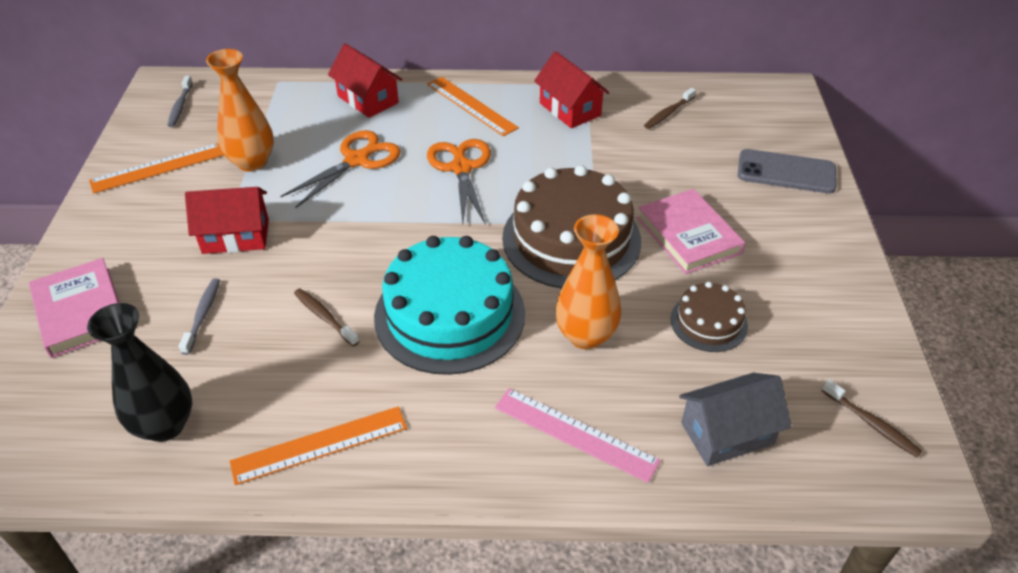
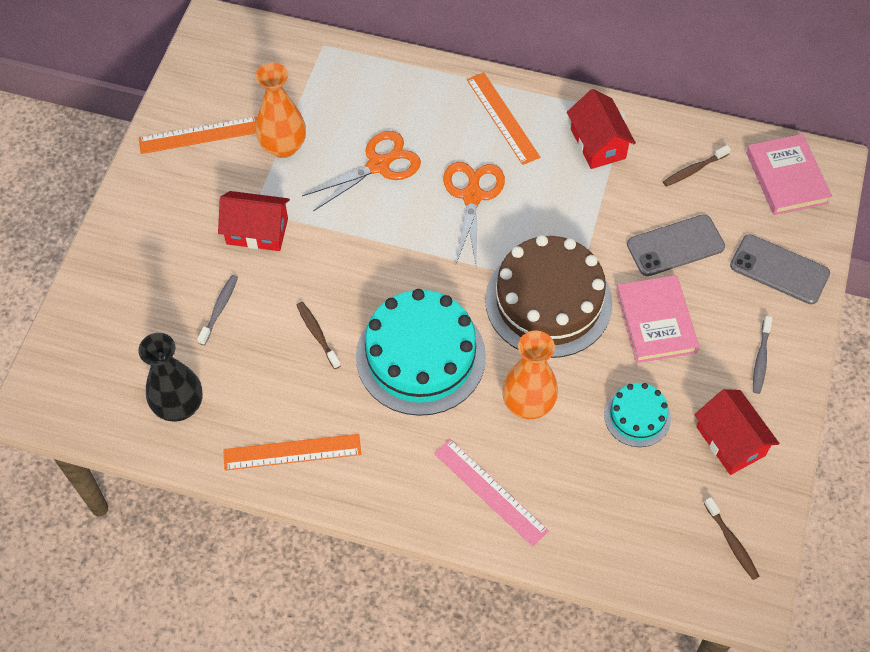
camera: 15 degrees right, 15 degrees up
(80, 311) = (123, 282): pink book -> pink book (786, 178)
(180, 106) = (227, 60): grey toothbrush -> grey toothbrush (761, 359)
(368, 99) = (405, 88): red house -> red house (730, 441)
(678, 171) = (675, 246): none -> grey phone
(708, 322) = (637, 416): brown cake -> turquoise cake
(727, 433) = (610, 521): grey house -> none

